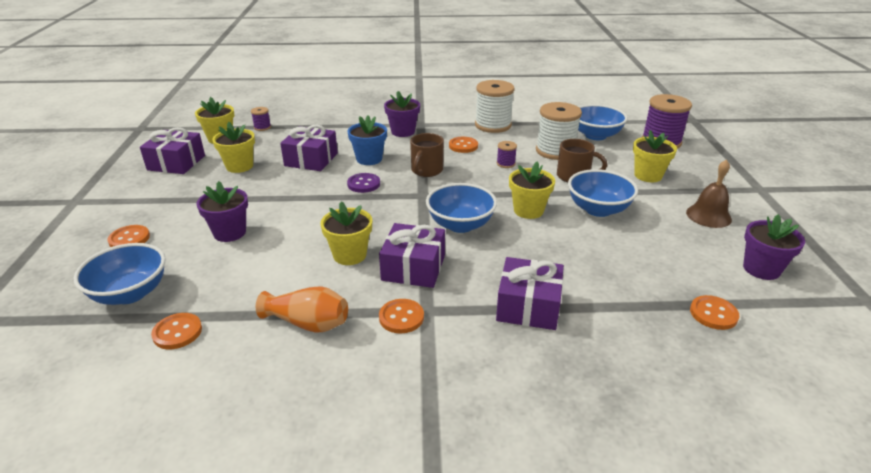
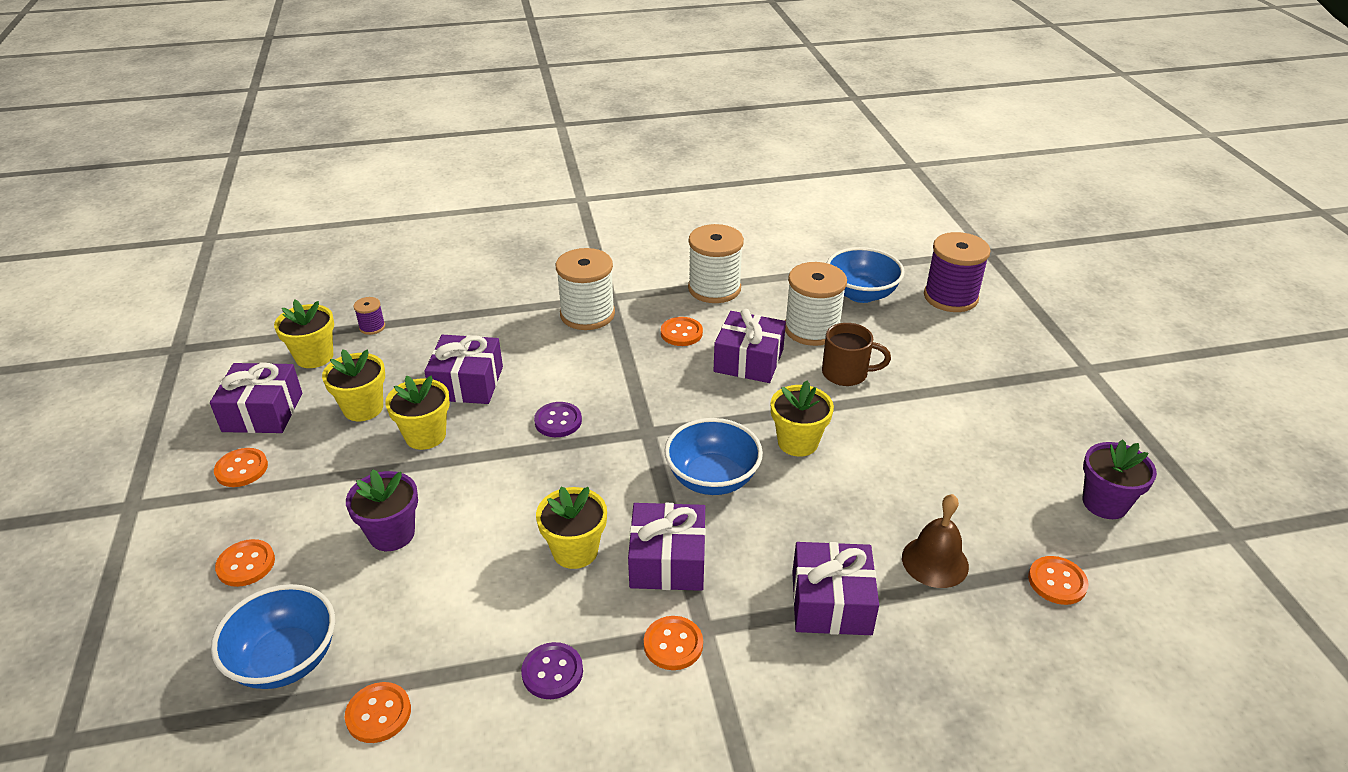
camera: 10 degrees left, 5 degrees up
(150, 189) = (241, 469): none -> orange button
(308, 323) = (552, 672): orange vase -> purple button
(369, 159) = (552, 373): blue flower pot -> none
(403, 132) = (587, 314): purple flower pot -> white spool
(426, 170) = (641, 386): brown mug -> none
(505, 164) = (748, 360): purple spool -> purple gift
(598, 209) = (888, 429): blue bowl -> none
(648, 175) = (943, 361): yellow flower pot -> yellow flower pot (425, 435)
(708, 216) = (1030, 423): brown bell -> brown bell (935, 561)

